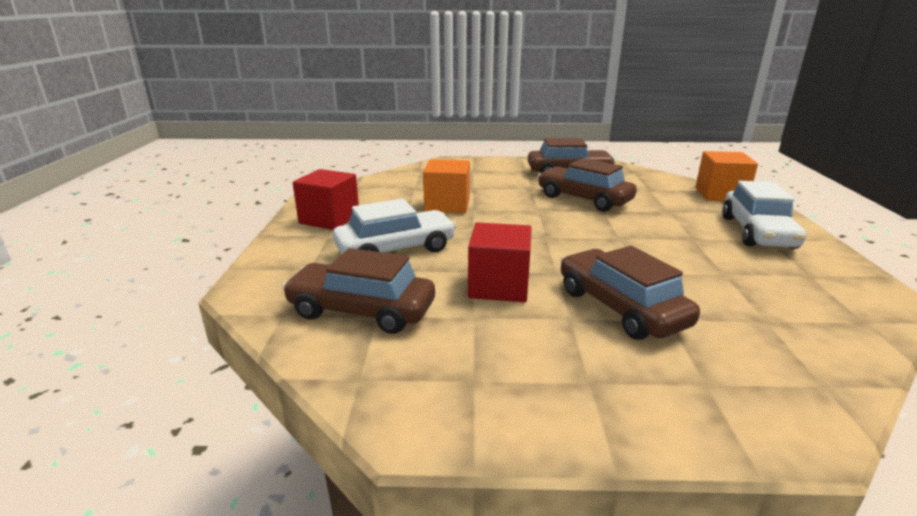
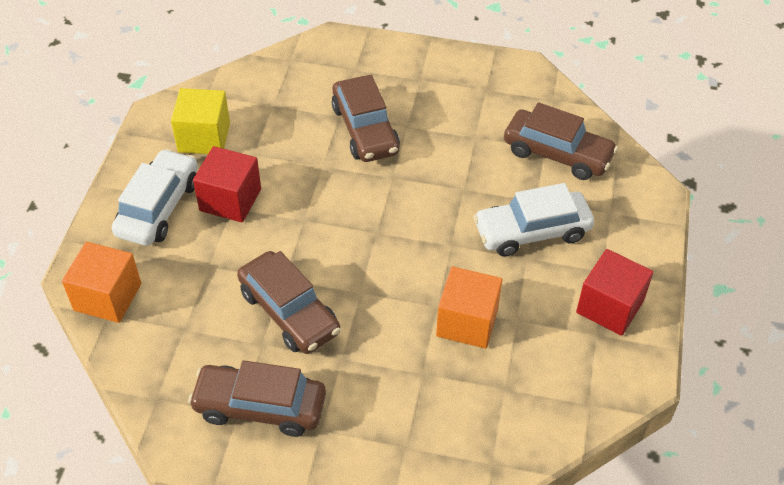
camera: 170 degrees left, 25 degrees up
(499, 286) = (447, 165): red cube -> red cube (230, 200)
(797, 280) = (204, 137): none -> yellow cube

